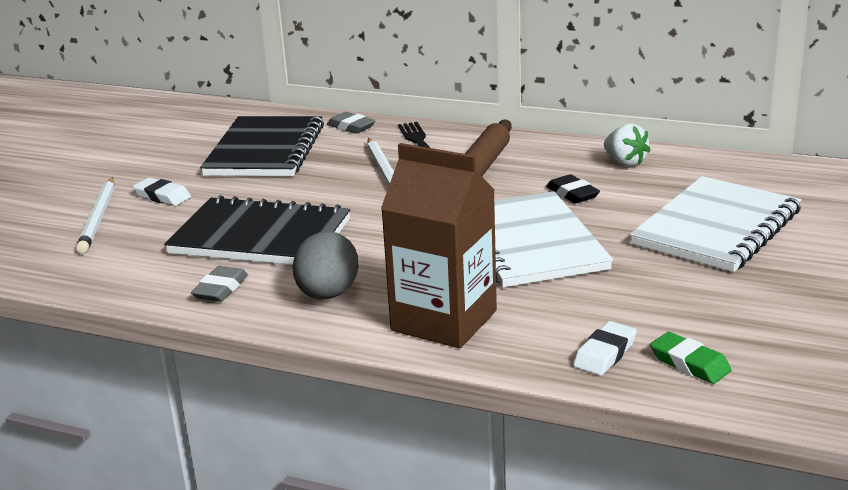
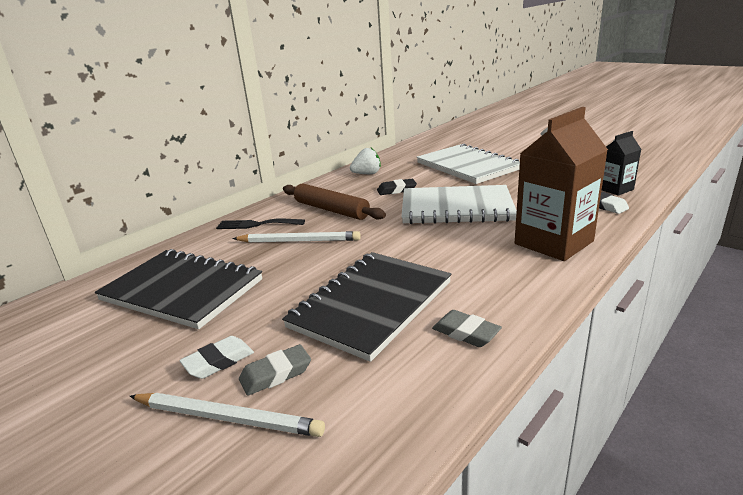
camera: 70 degrees left, 0 degrees up
(327, 294) = (499, 281): grey egg -> none
(351, 127) = (190, 247): grey eraser -> grey eraser (276, 374)
(690, 363) = (615, 189): green eraser -> black carton

